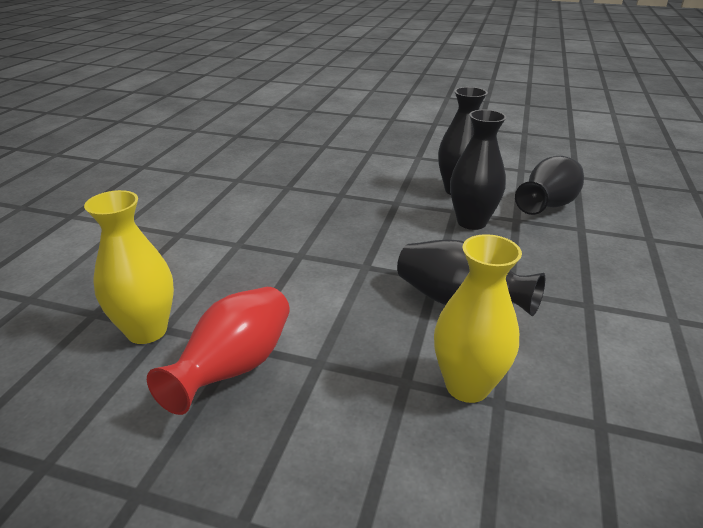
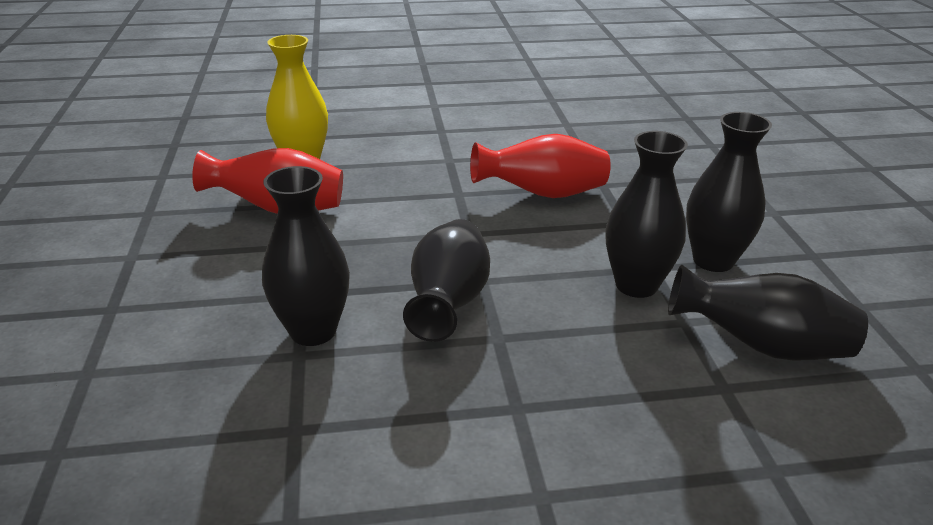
camera: 65 degrees right, 0 degrees up
(333, 220) = (543, 194): none -> red vase
(467, 386) = (313, 331): yellow vase -> black vase

